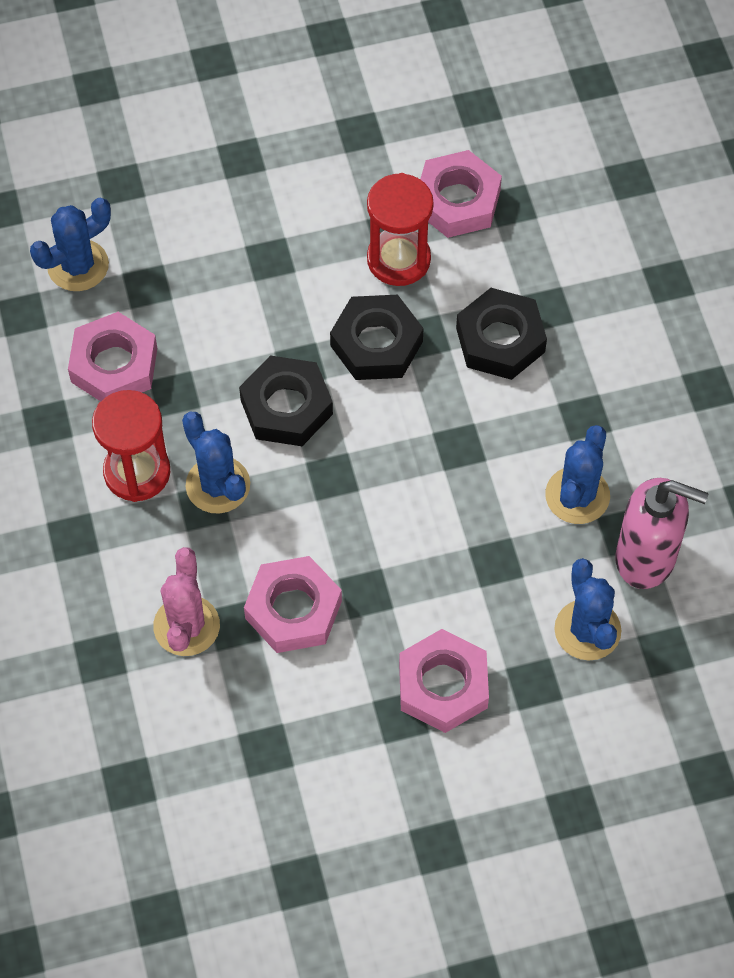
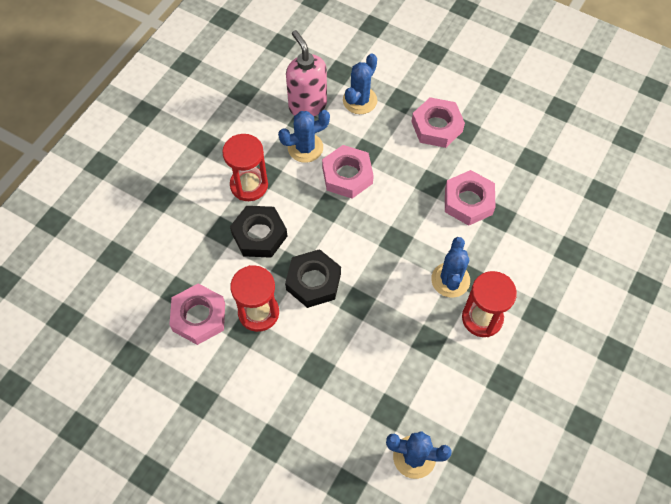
camera: 135 degrees left, 0 degrees up
(114, 365) = (445, 382): pink nut -> pink nut (347, 175)
(186, 626) = (520, 232): pink cactus -> none
(286, 407) = (384, 288): black nut -> none
(585, 386) = (249, 185): none -> red hourglass

